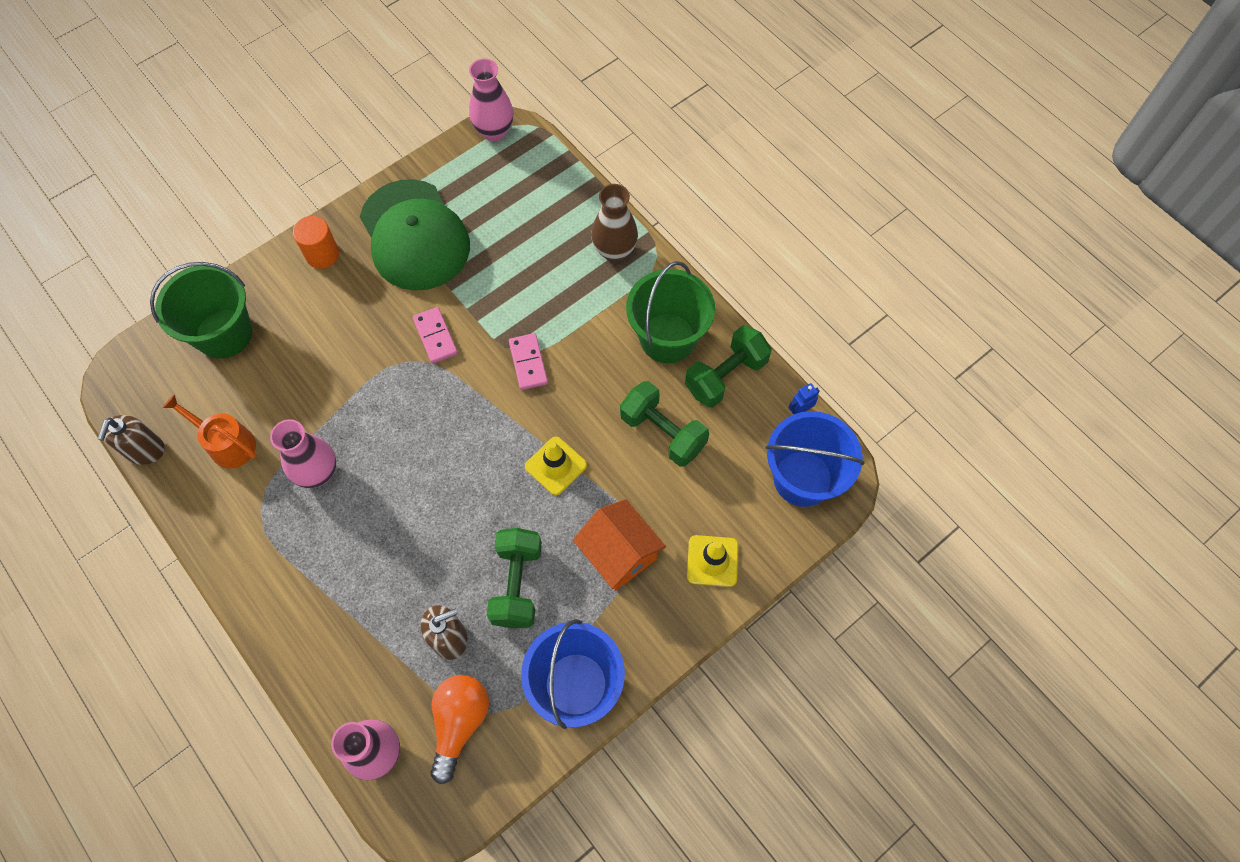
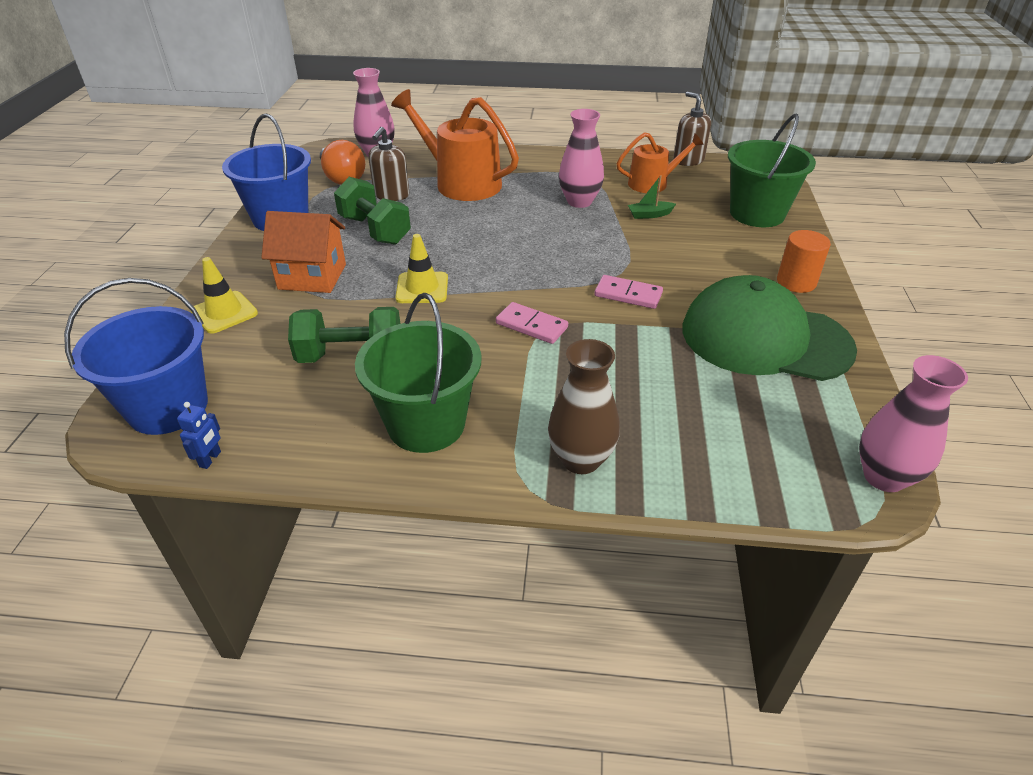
camera: 135 degrees right, 25 degrees down
(295, 404) = (649, 215): none -> green boat
(369, 602) = (461, 183): none -> orange watering can
(725, 376) = (327, 434): green dumbbell -> none

